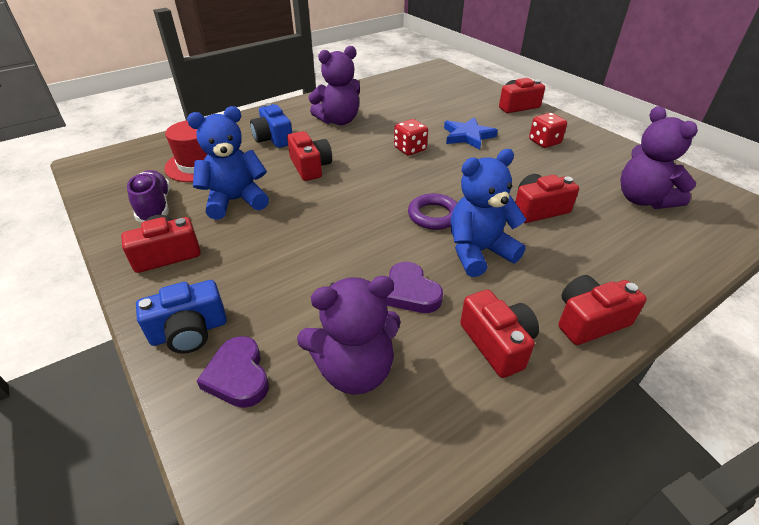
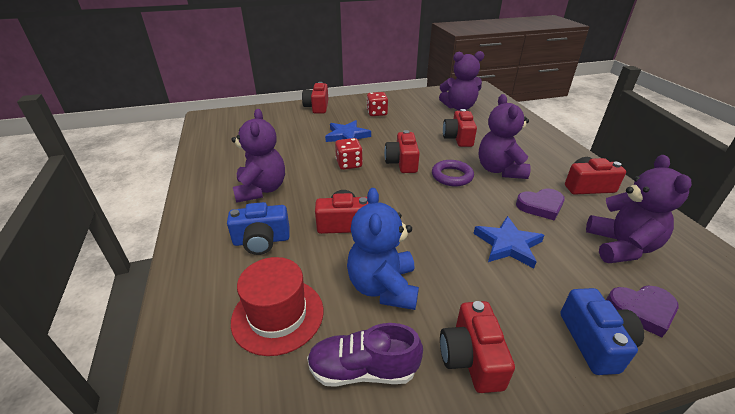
camera: 70 degrees left, 5 degrees down
(319, 267) = (508, 244): none -> blue star
(478, 252) = (499, 170): blue teddy bear -> purple teddy bear
(589, 321) = (565, 154): red camera -> red camera (402, 162)

